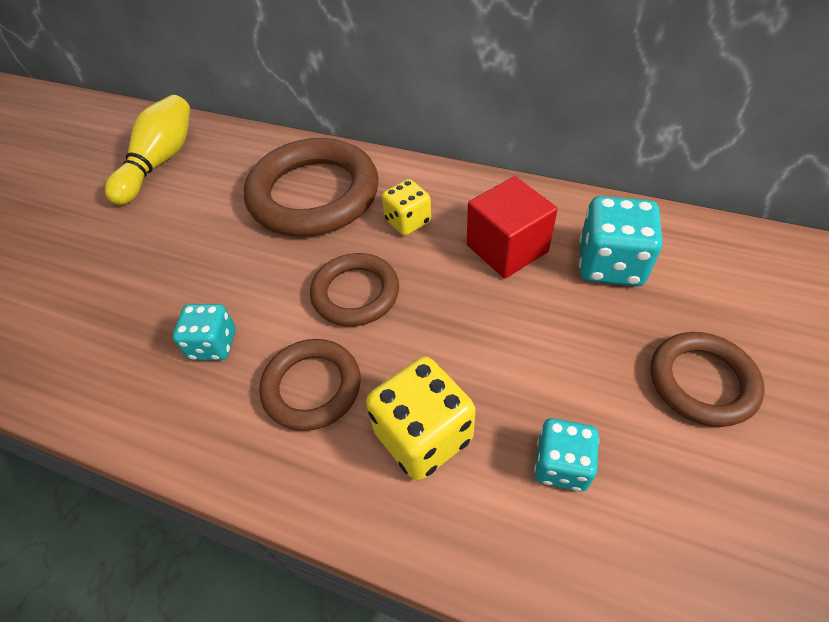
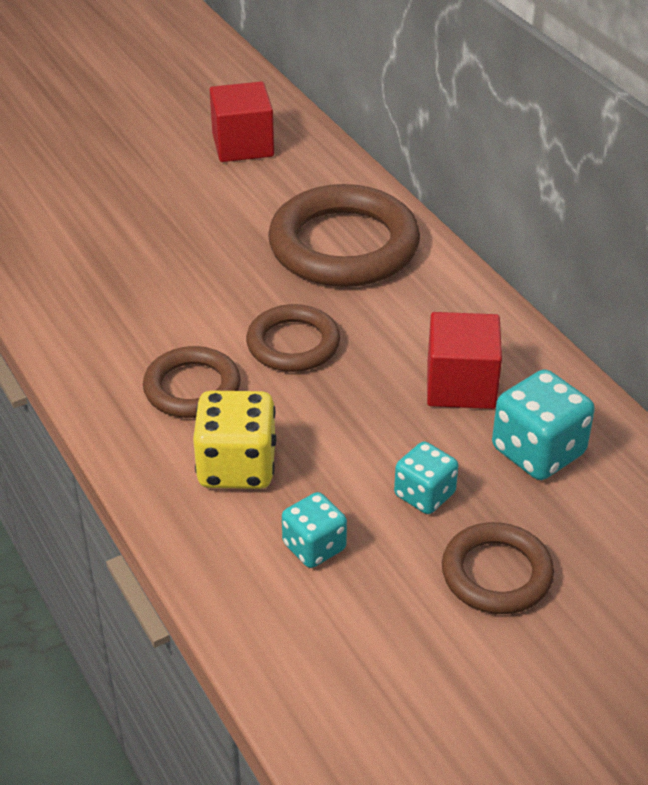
camera: 35 degrees right, 10 degrees down
(160, 162) = (243, 145): yellow bowling pin -> red cube
(213, 344) = (151, 317): turquoise dice -> turquoise dice (424, 495)
(408, 221) = (400, 314): yellow dice -> none

